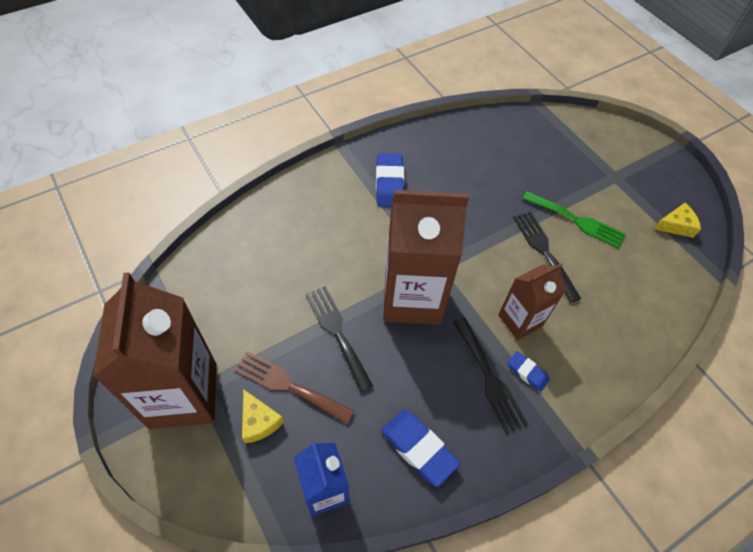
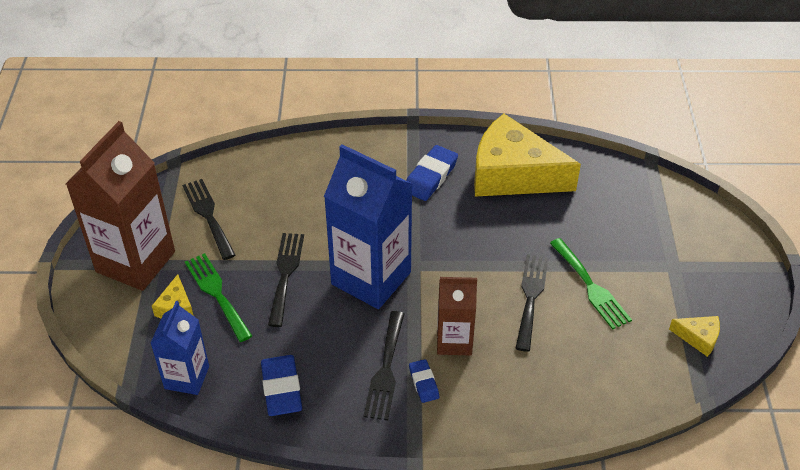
camera: 35 degrees right, 10 degrees down
(222, 310) = (208, 215): none -> black fork
(288, 385) = (216, 293): brown fork -> green fork
(412, 298) = (371, 278): brown carton -> blue carton
(450, 153) = (513, 174): none -> yellow cheese

